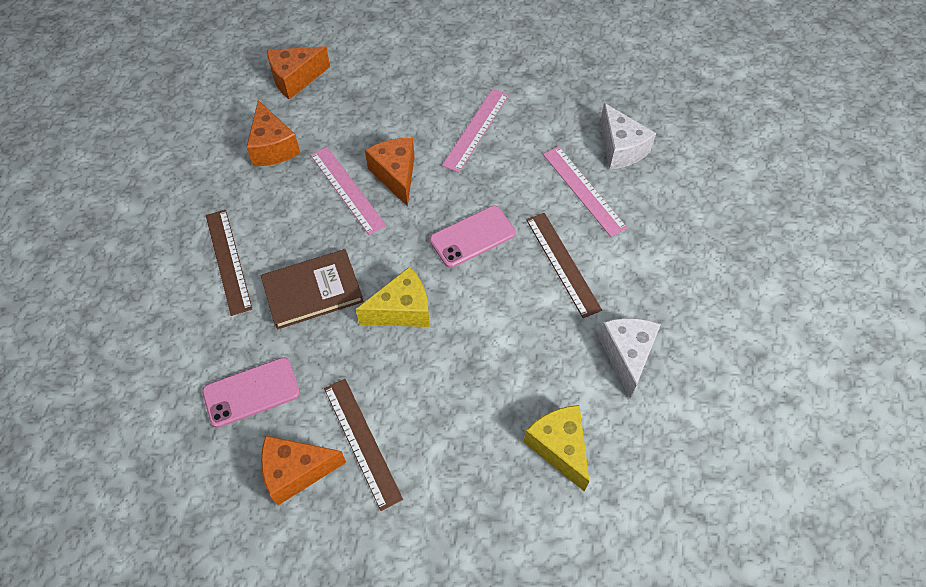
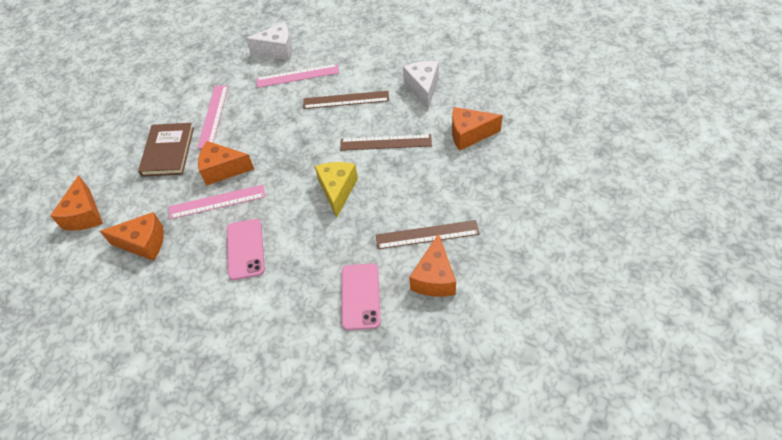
camera: 65 degrees left, 5 degrees down
(228, 261) = (236, 293): brown ruler -> brown ruler (385, 142)
(312, 291) = (294, 241): brown book -> brown book (168, 151)
(472, 237) = (300, 139): pink phone -> pink phone (245, 249)
(476, 129) = (213, 116): pink ruler -> pink ruler turned 45 degrees clockwise
(559, 447) = (469, 134): yellow cheese -> orange cheese
(627, 355) = (423, 88): white cheese -> white cheese turned 60 degrees clockwise

